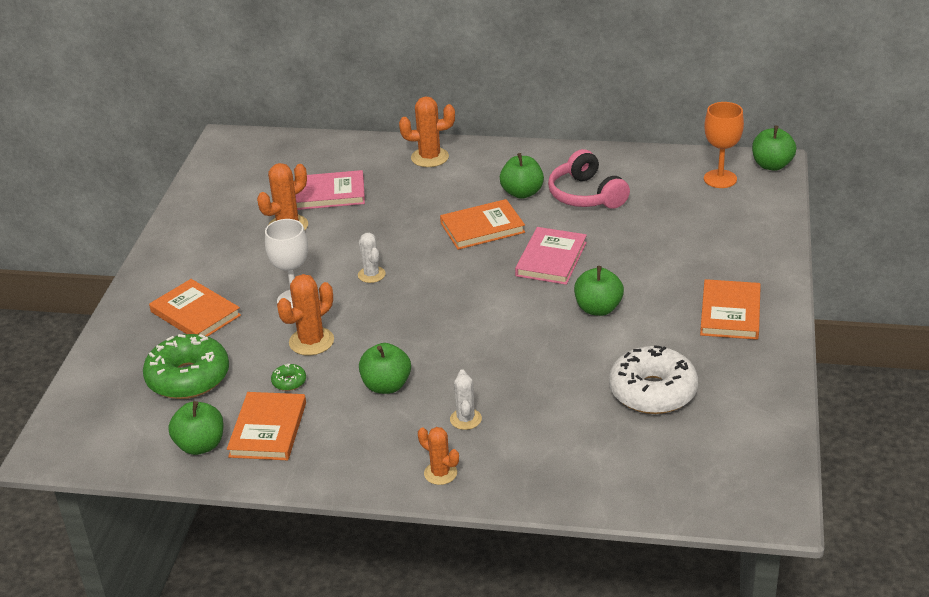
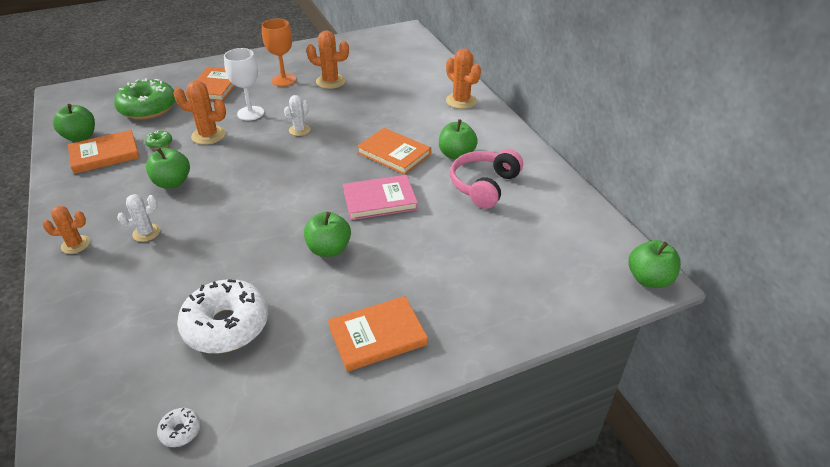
camera: 55 degrees right, 5 degrees up
(330, 194) = (380, 82): pink book -> none
(440, 473) = (75, 244): orange cactus -> orange cactus turned 75 degrees clockwise
(720, 179) = (588, 252): orange goblet -> orange goblet (284, 80)
(758, 440) = (180, 431): none -> white donut

